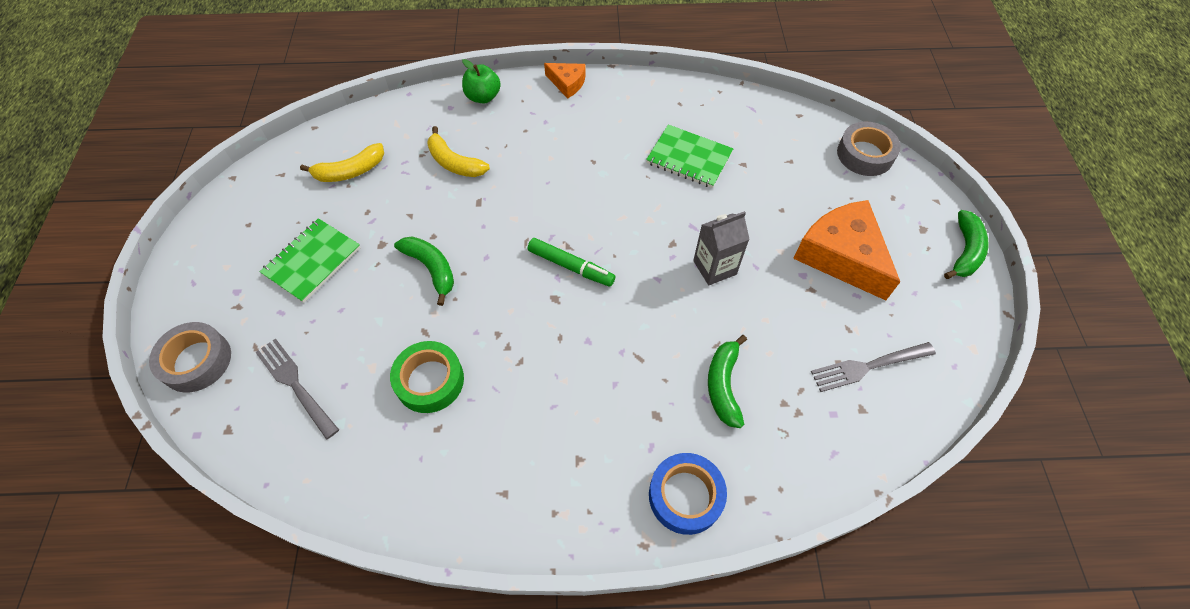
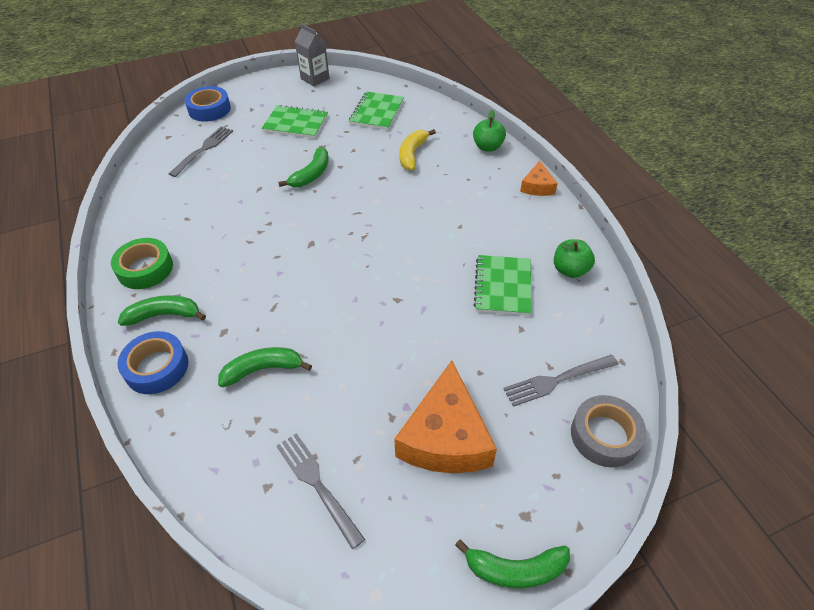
camera: 70 degrees right, 10 degrees down
(196, 361) = (209, 109): grey tape -> blue tape
(350, 171) = (377, 112): yellow banana -> green notebook
(430, 380) = (221, 203): green tape -> green tape (145, 269)
(571, 266) = (344, 243): green marker -> none
(606, 478) = (164, 315): none -> green banana
(689, 105) = (570, 270): none -> green apple
(714, 267) = (384, 335): grey carton -> grey carton (315, 79)
(806, 162) = (557, 380): none -> grey fork
(841, 256) = (445, 436): orange cheese -> orange cheese turned 150 degrees clockwise

